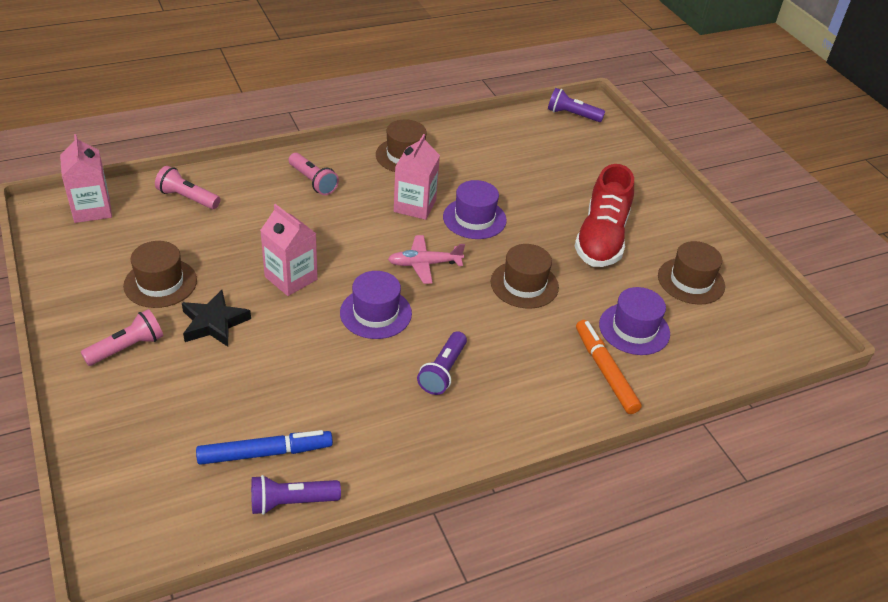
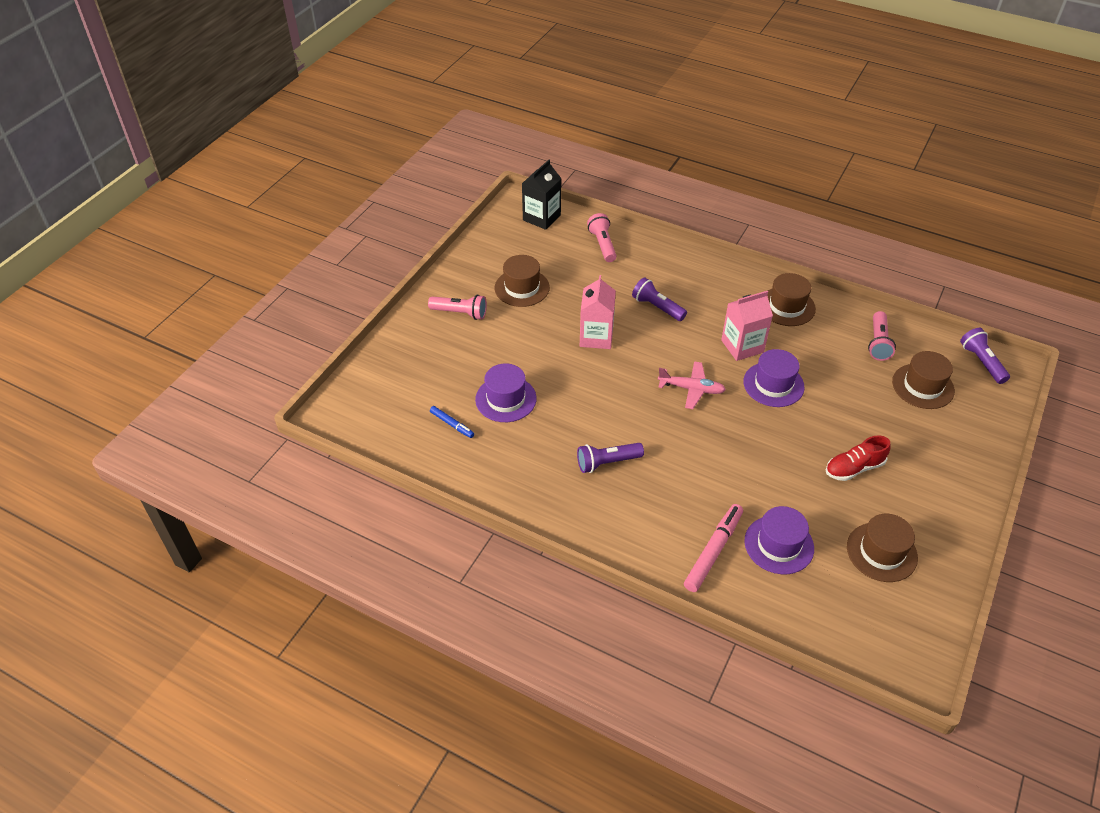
camera: 55 degrees right, 5 degrees up
(92, 209) = (541, 217): pink carton -> black carton
(214, 323) = (519, 332): black star -> none
(265, 453) = (452, 424): blue marker -> blue marker, size x0.56
(291, 502) = (430, 460): purple flashlight -> purple flashlight (657, 307)
(313, 181) = (695, 283): pink flashlight -> pink flashlight (878, 343)
(375, 313) = (616, 396): purple hat -> purple hat (506, 399)
(424, 264) = (691, 389): pink plane -> pink plane turned 150 degrees clockwise
(524, 284) = (742, 453): brown hat -> brown hat (923, 386)
(601, 238) = (854, 468): red shoe -> red shoe, size x0.57
(605, 371) = (713, 551): orange marker -> pink marker

